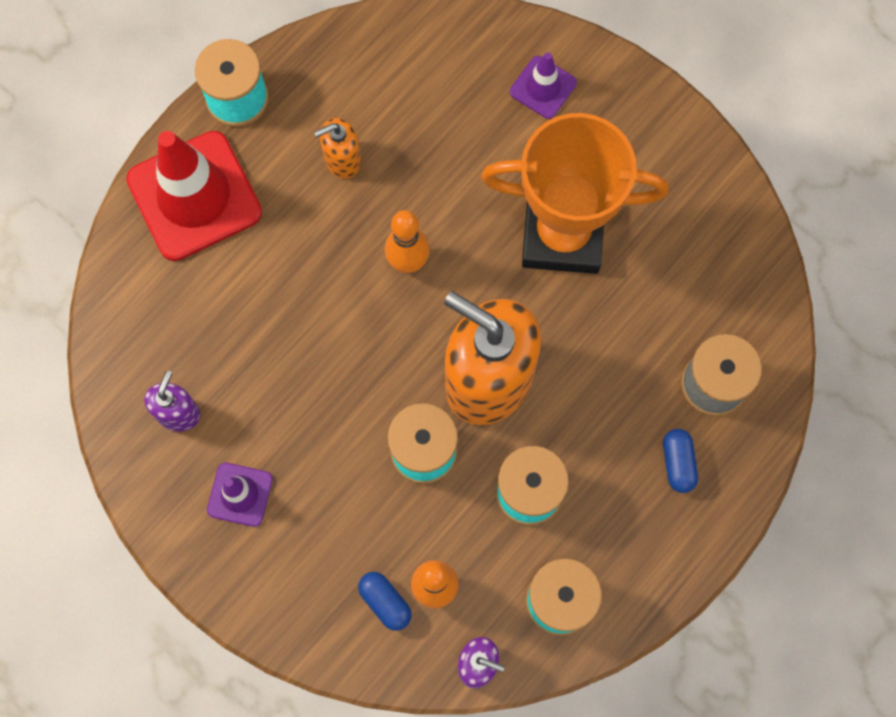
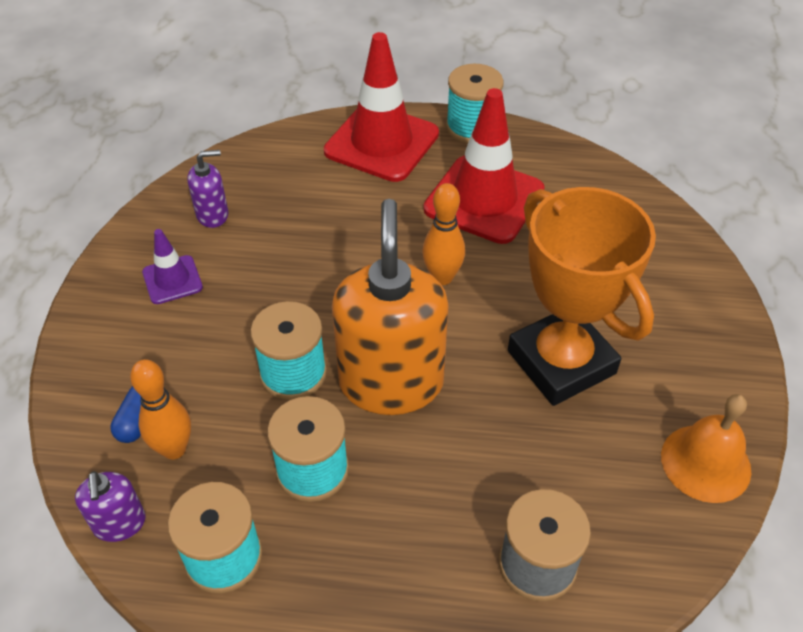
camera: 55 degrees right, 25 degrees down
(342, 160) = (484, 199): orange soap dispenser -> red traffic cone
(543, 87) = (666, 280): purple traffic cone -> none
(678, 463) = (434, 580): blue capsule -> none
(718, 205) = (705, 463): none -> orange bell

